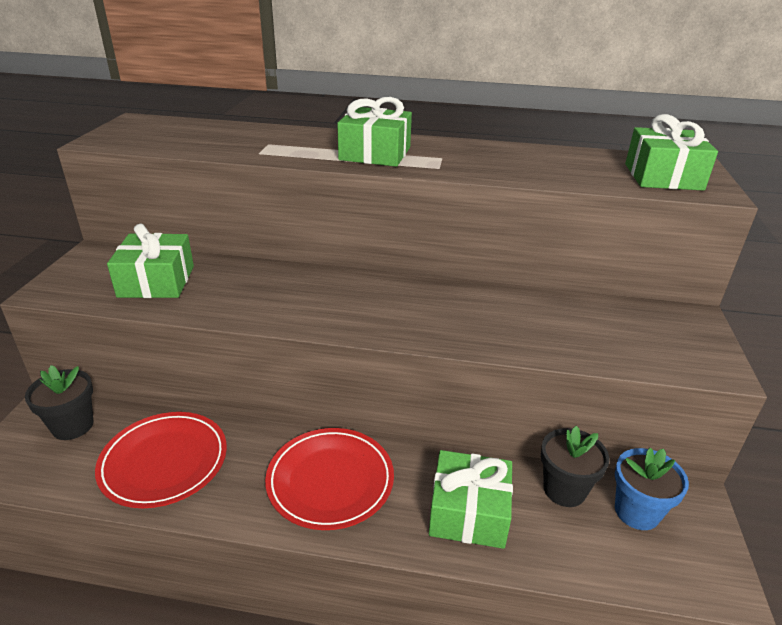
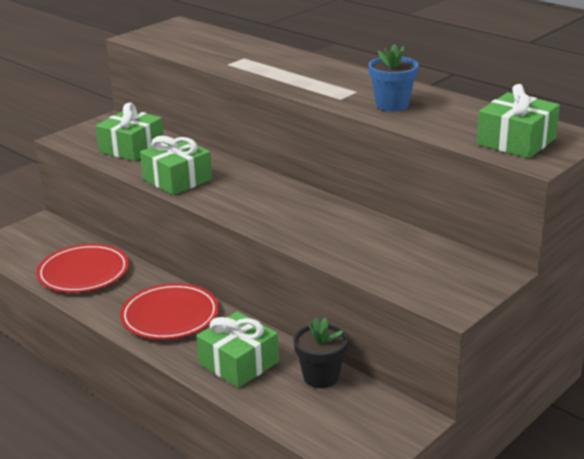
camera: 35 degrees right, 5 degrees down
(73, 426) = (50, 237): black flower pot -> none
(375, 154) = (309, 79): green gift -> green gift (177, 179)
(636, 512) = (358, 407): blue flower pot -> blue flower pot (392, 105)

